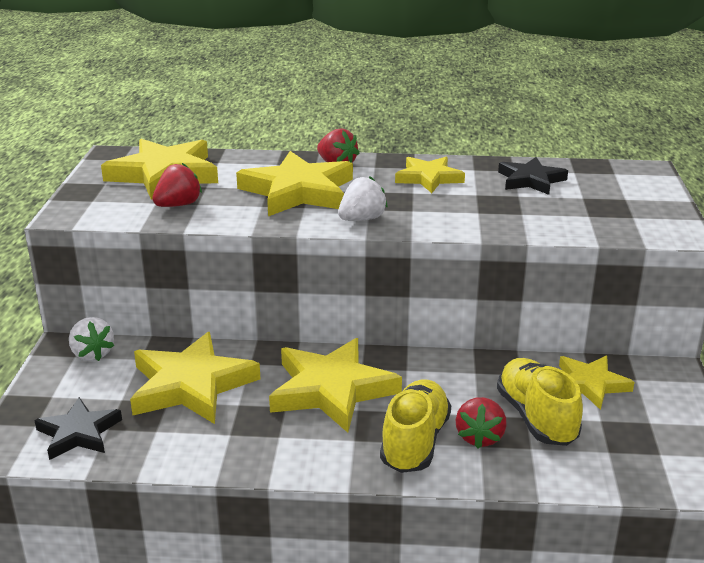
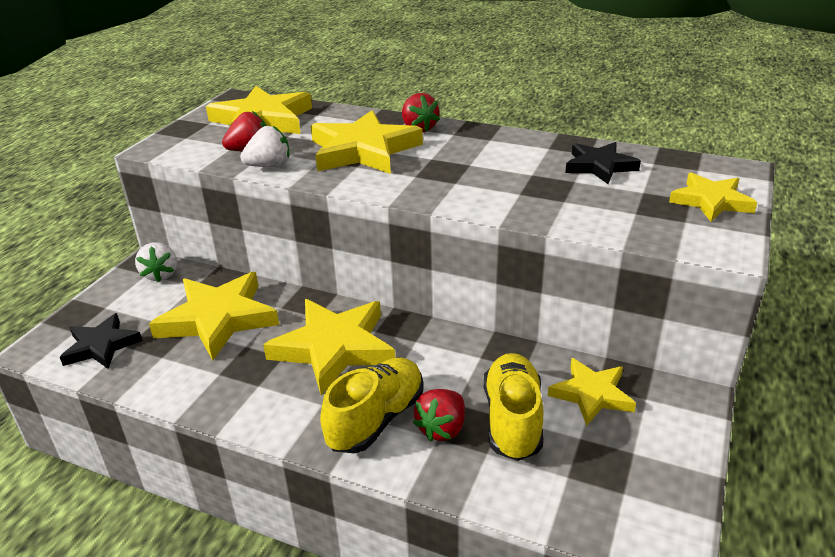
camera: 20 degrees right, 5 degrees up
(362, 219) = (400, 185): white strawberry -> white strawberry (269, 166)
(428, 178) = (496, 152): yellow star -> yellow star (711, 201)

